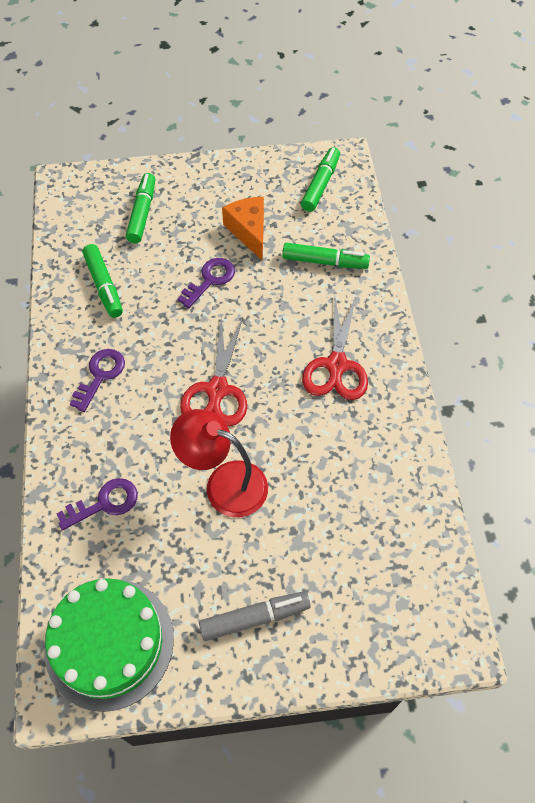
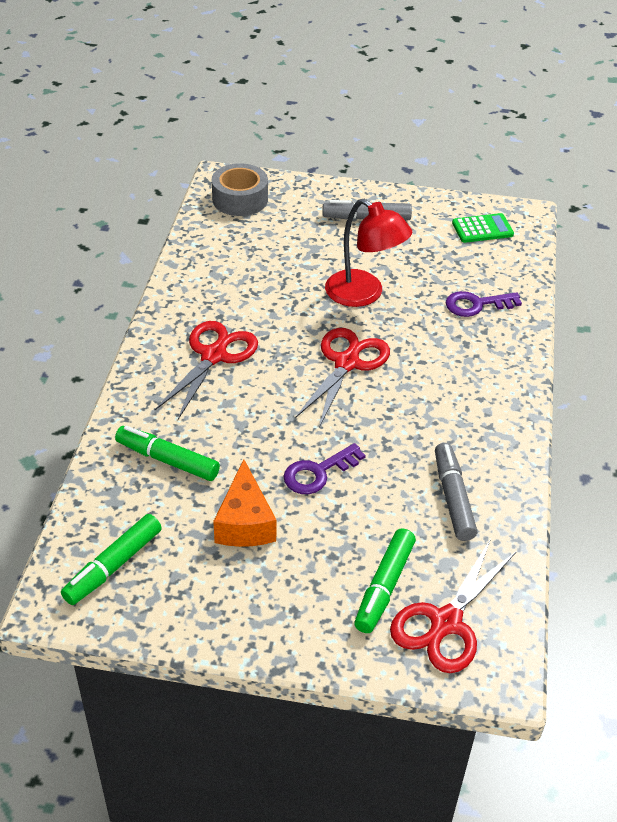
camera: 165 degrees left, 15 degrees down
(98, 202) = (446, 622): none -> red scissors
(100, 375) = (469, 403): purple key -> none
(104, 286) = (453, 498): green marker -> grey marker
(109, 643) = (482, 229): green cake -> green calculator
(417, 606) = (240, 199): none -> grey tape

